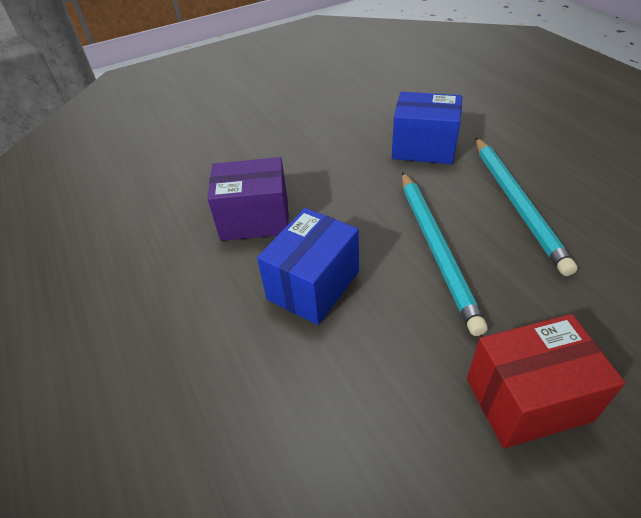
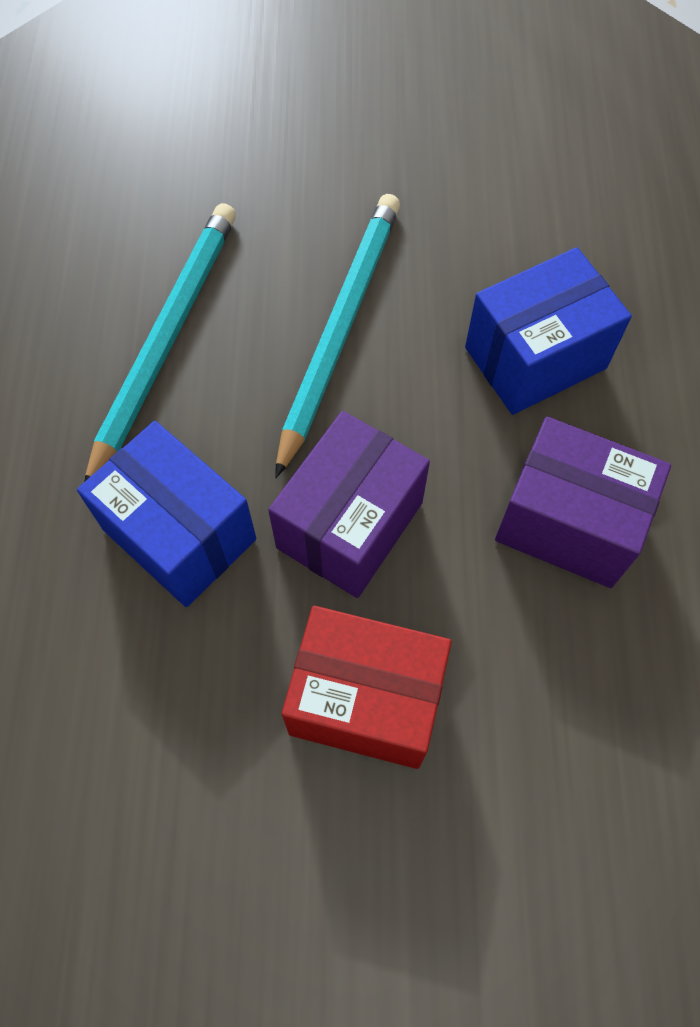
camera: 155 degrees left, 20 degrees up
(356, 178) = (350, 525): none -> purple box
(527, 399) = (397, 141): red box -> red box (366, 700)

